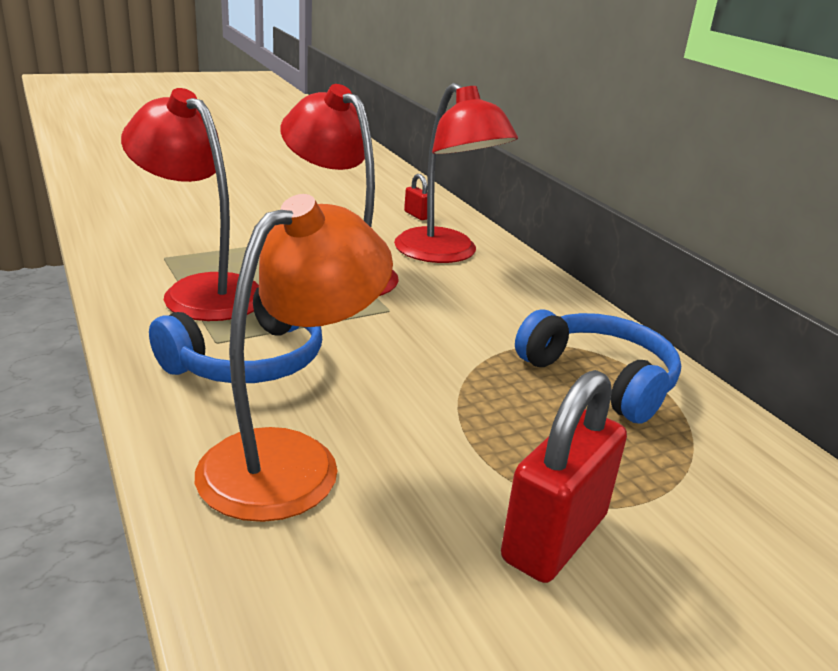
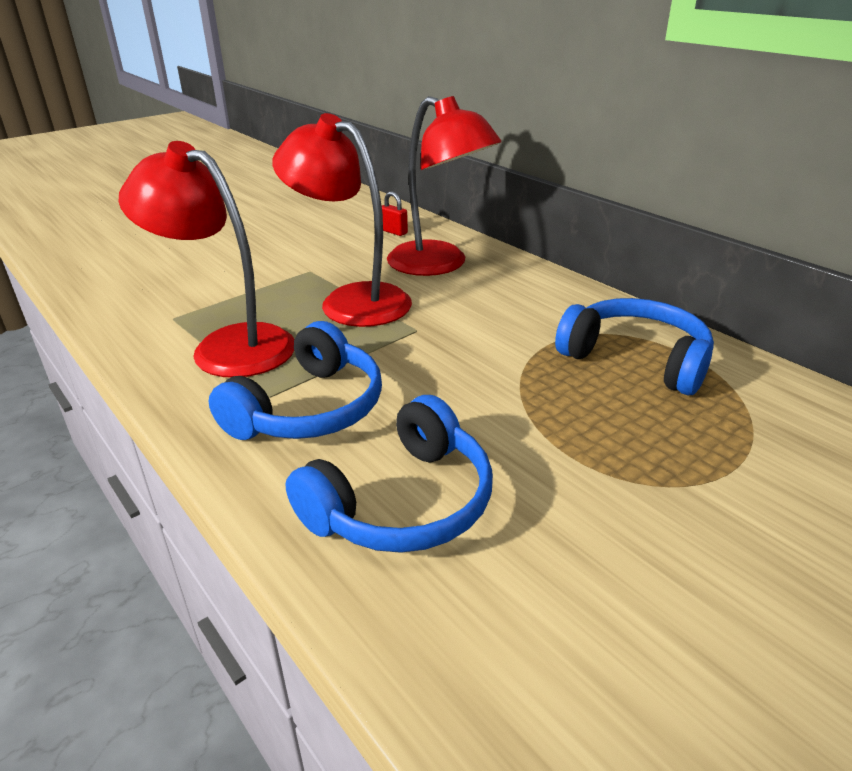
camera: 10 degrees left, 5 degrees up
(291, 460) = (403, 503): orange lamp -> blue headphones
(554, 538) = (679, 523): red padlock -> none

